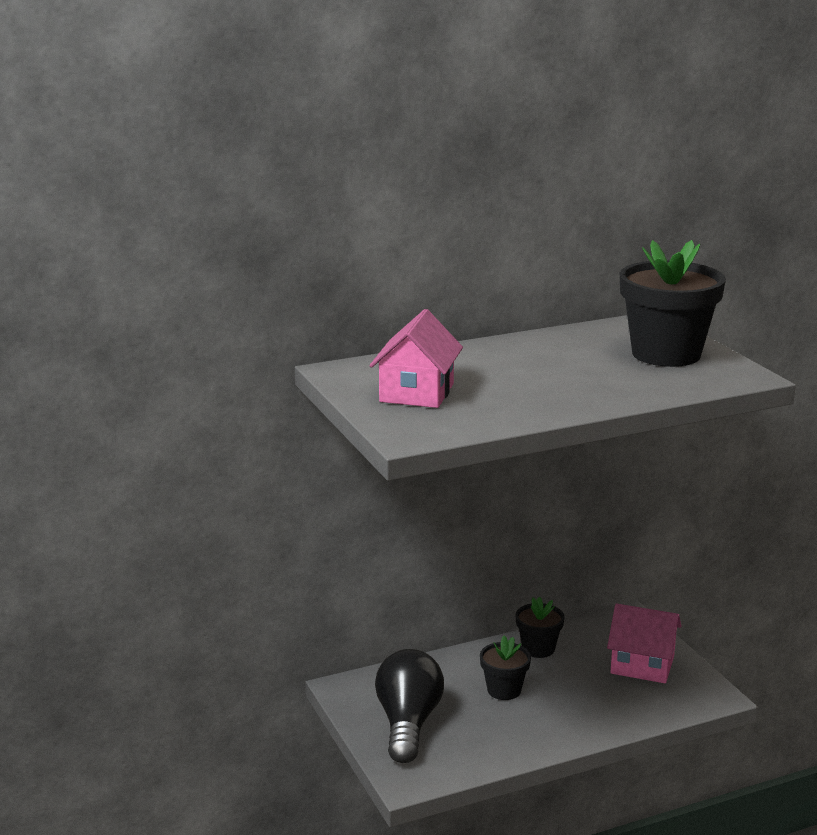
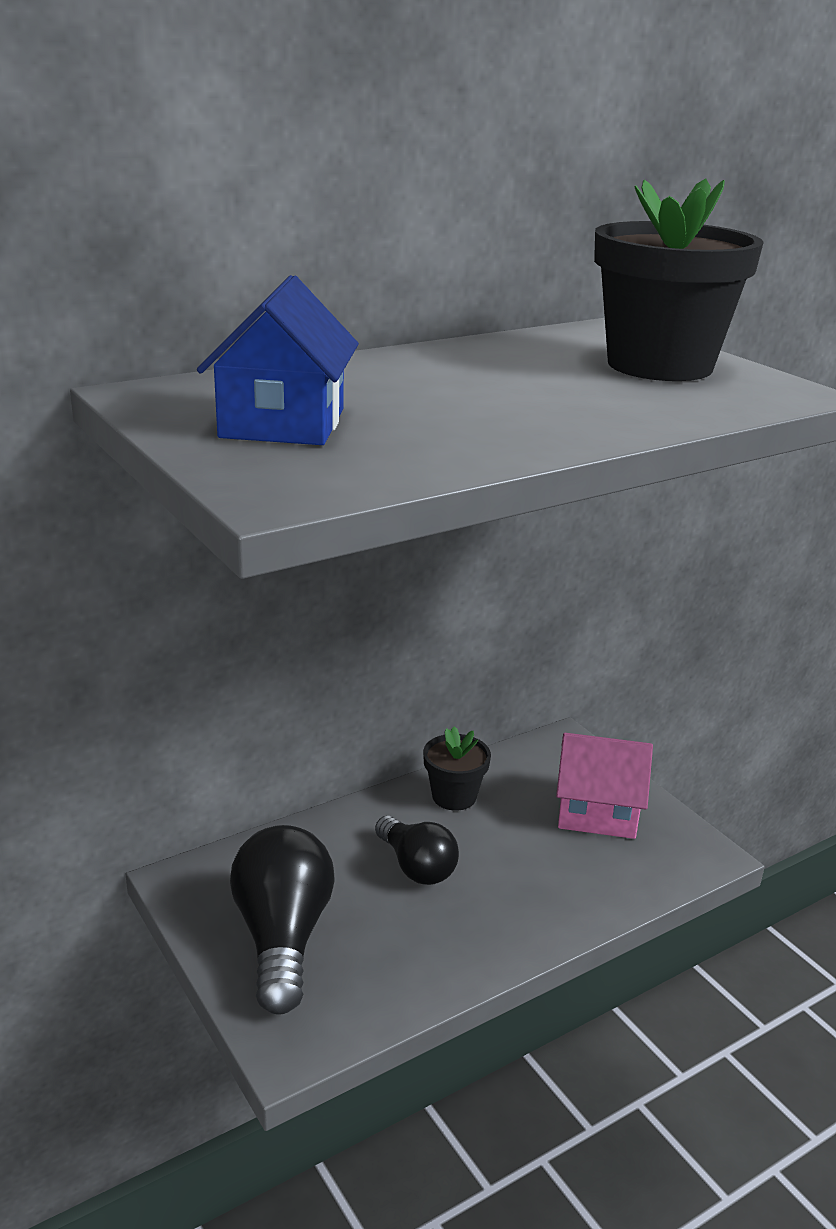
camera: 10 degrees left, 5 degrees up
(416, 393) = (282, 423): pink house -> blue house
(504, 690) = (416, 867): black flower pot -> black light bulb

